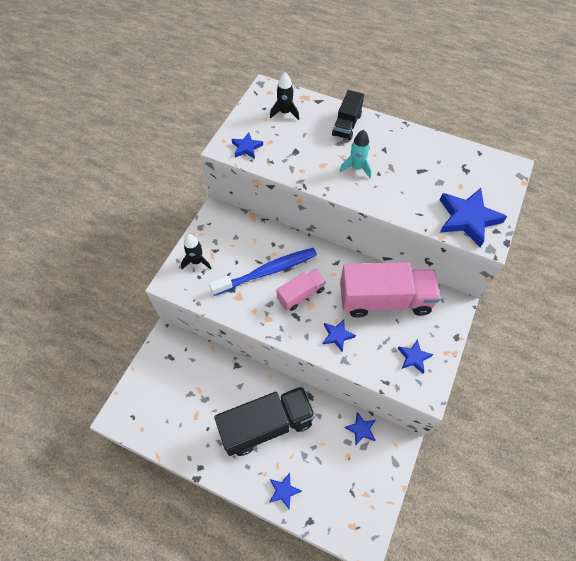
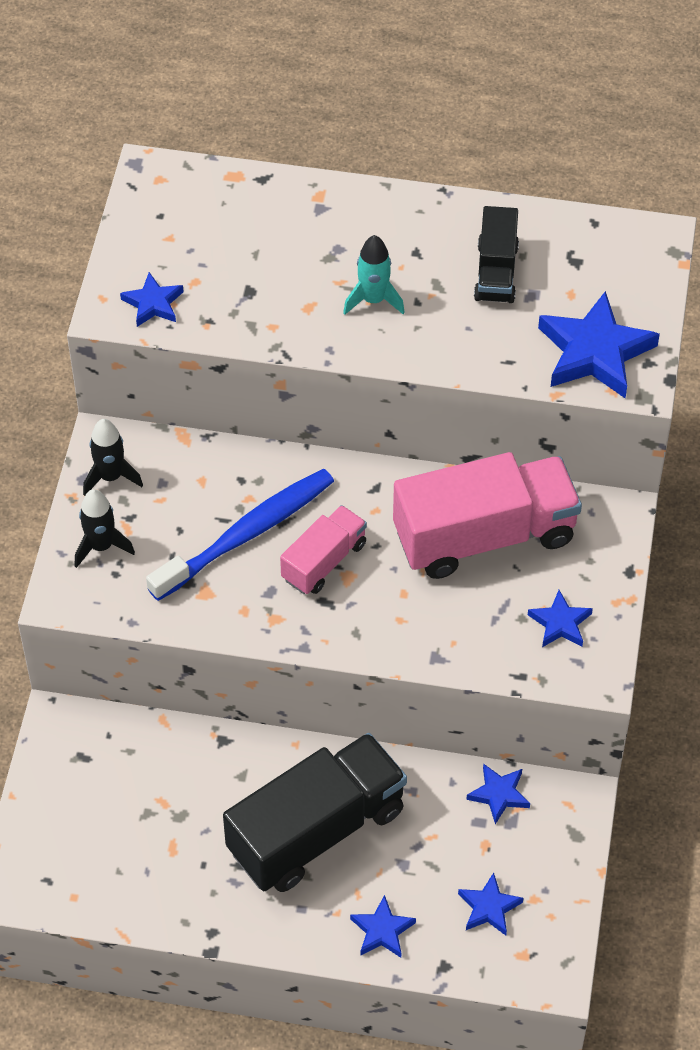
camera: 15 degrees left, 5 degrees down
(285, 112) = (204, 217): black rocket -> black rocket (111, 477)
(337, 335) = (412, 618): blue star -> blue star (489, 907)
(346, 125) = (332, 218): black truck -> black truck (496, 272)

